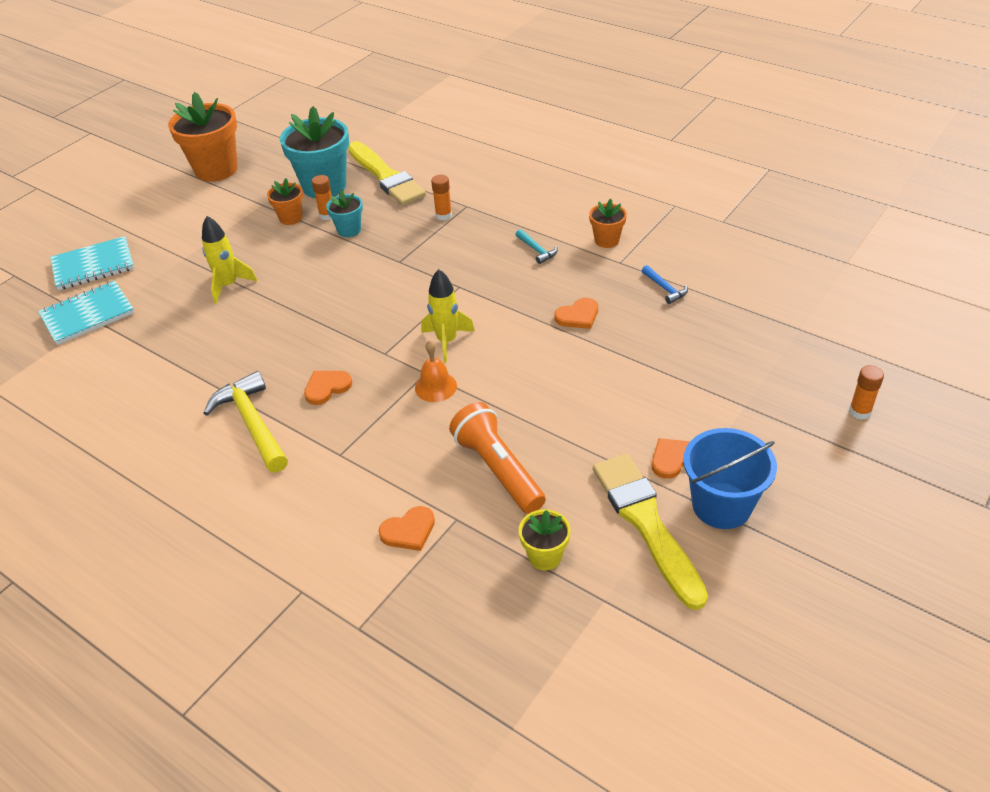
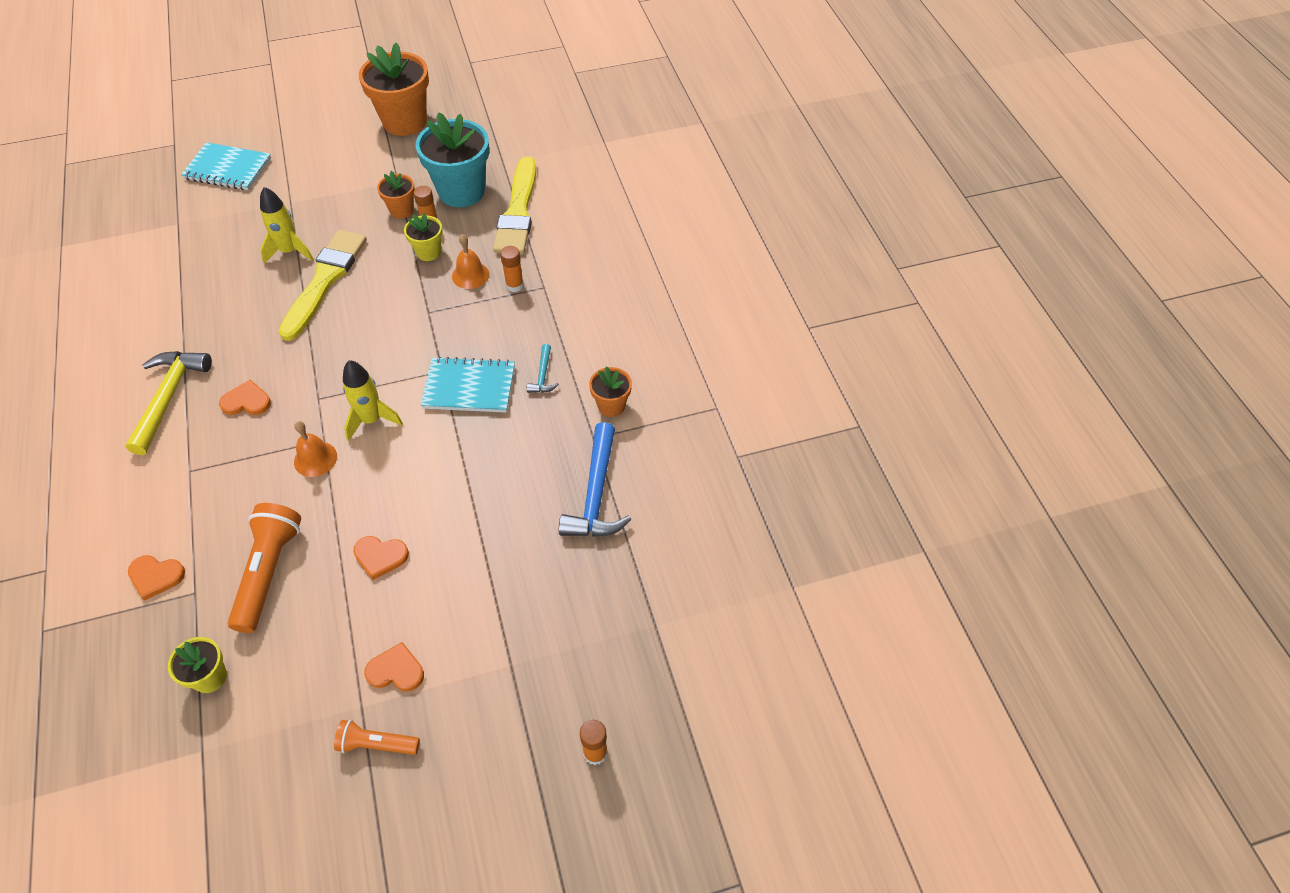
camera: 35 degrees right, 10 degrees up
(88, 315) = (178, 216): turquoise notebook -> turquoise notebook (469, 387)
(349, 230) = (428, 252): turquoise flower pot -> yellow flower pot
(401, 226) = (470, 275): none -> orange bell
(578, 316) = (494, 469): orange heart -> orange heart (380, 557)
(646, 523) = (306, 711): yellow brush -> yellow brush (325, 280)
(665, 288) = (596, 494): blue hammer -> blue hammer, size x2.04
(721, 505) = (376, 744): blue bucket -> orange flashlight

